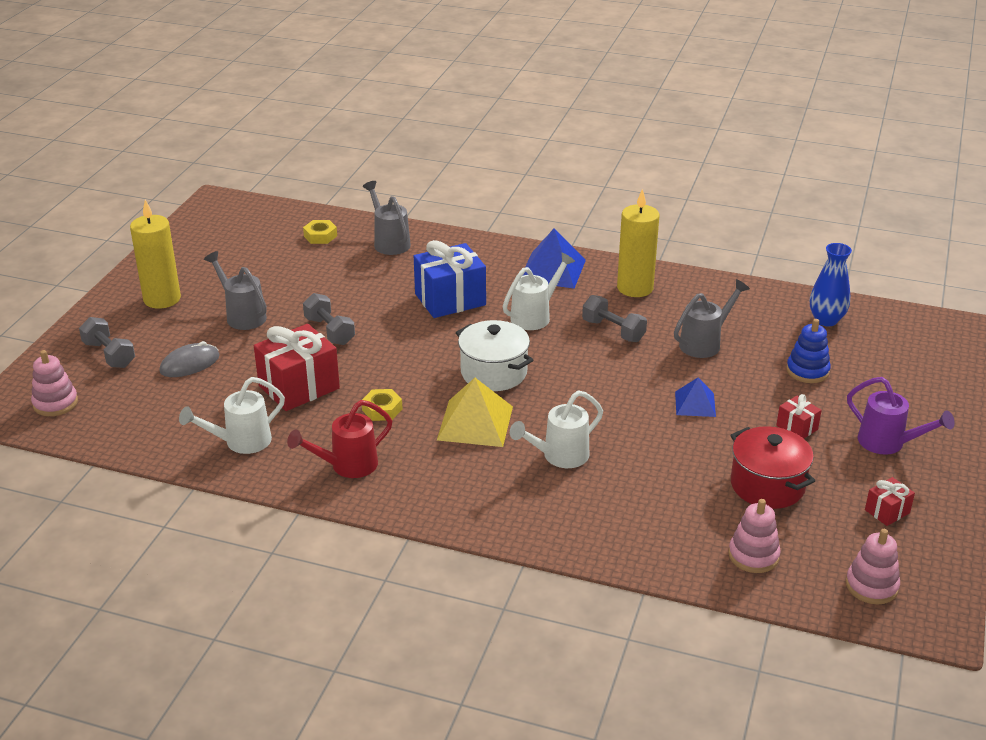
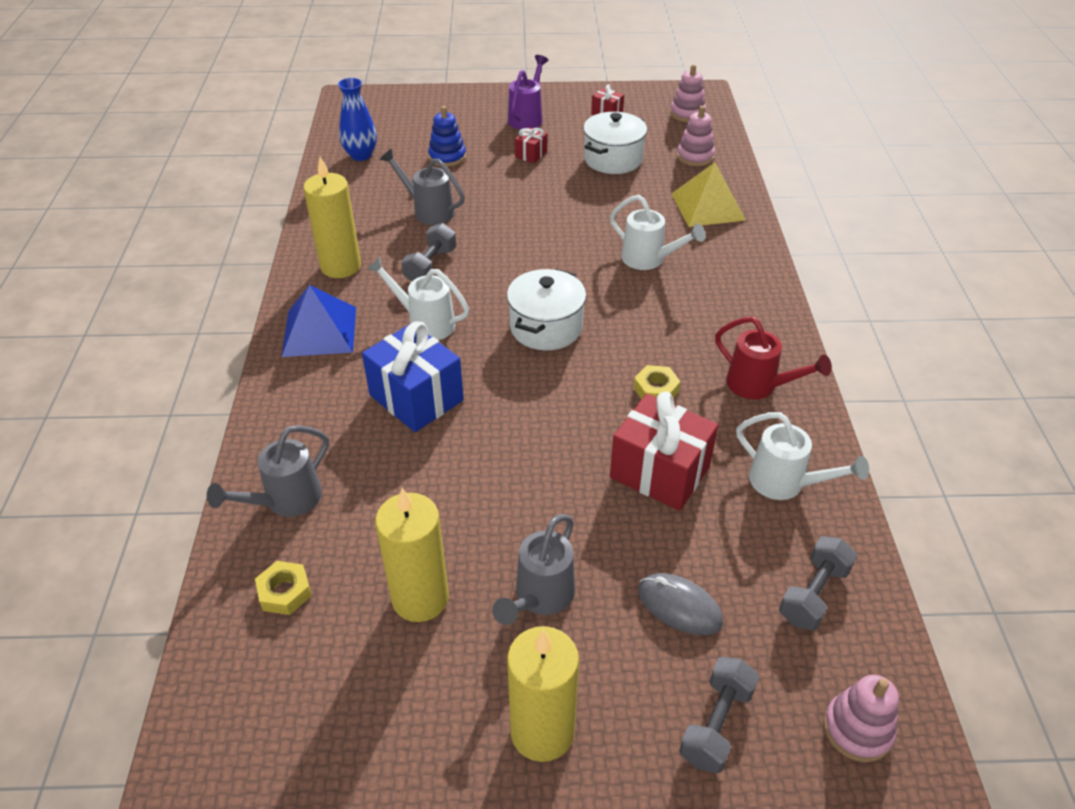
camera: 110 degrees left, 10 degrees up
(278, 276) = (420, 598): none -> yellow candle
(329, 331) = (533, 486): grey dumbbell -> grey dumbbell (813, 594)
(475, 423) = (635, 319): yellow pyramid -> yellow pyramid (707, 206)
(695, 404) = (527, 203): blue pyramid -> none
(767, 485) = (613, 159): red pot -> white pot

